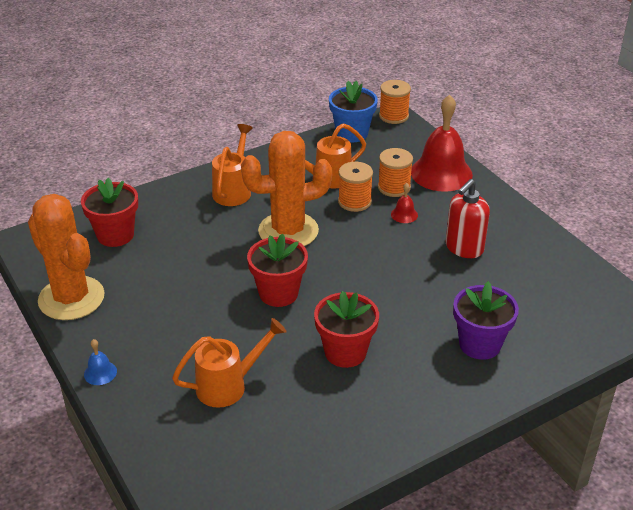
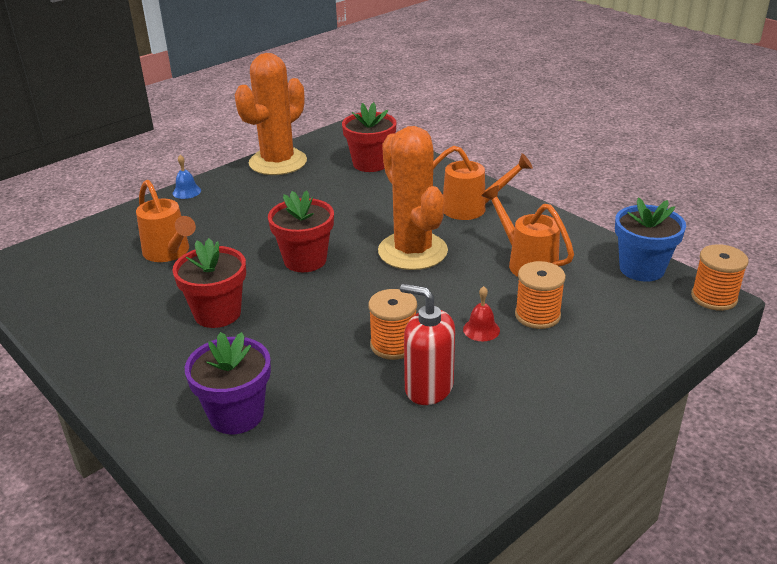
camera: 80 degrees right, 5 degrees down
(354, 202) = (490, 288): orange spool -> orange spool (393, 345)
(441, 173) = (597, 353): red bell -> none

